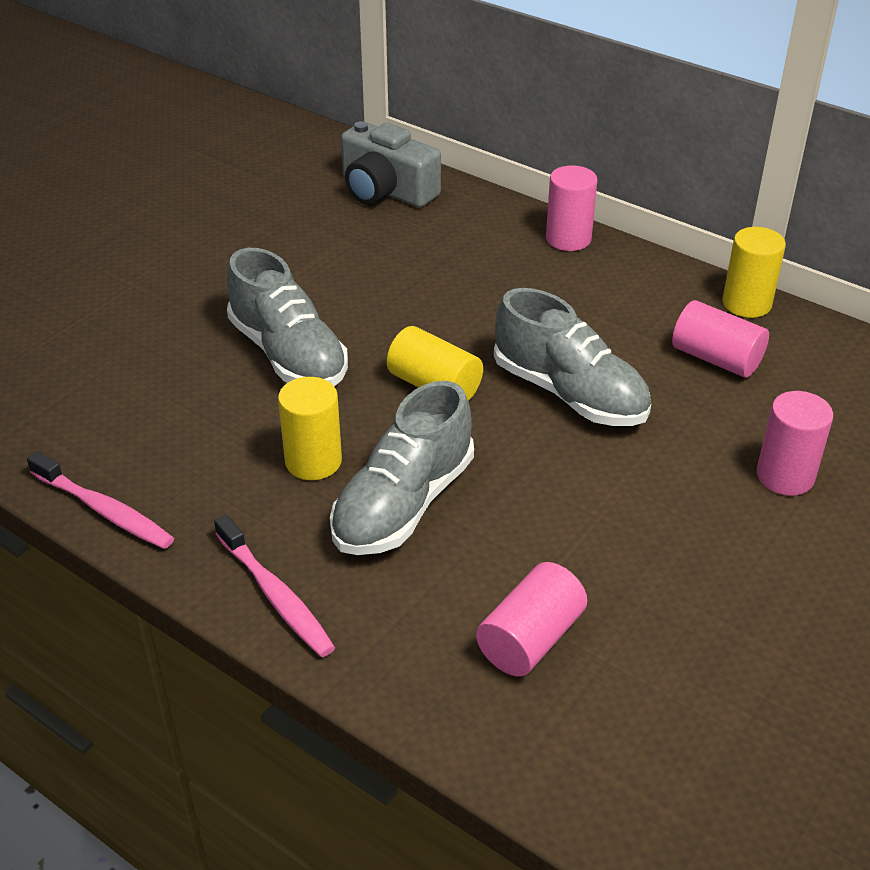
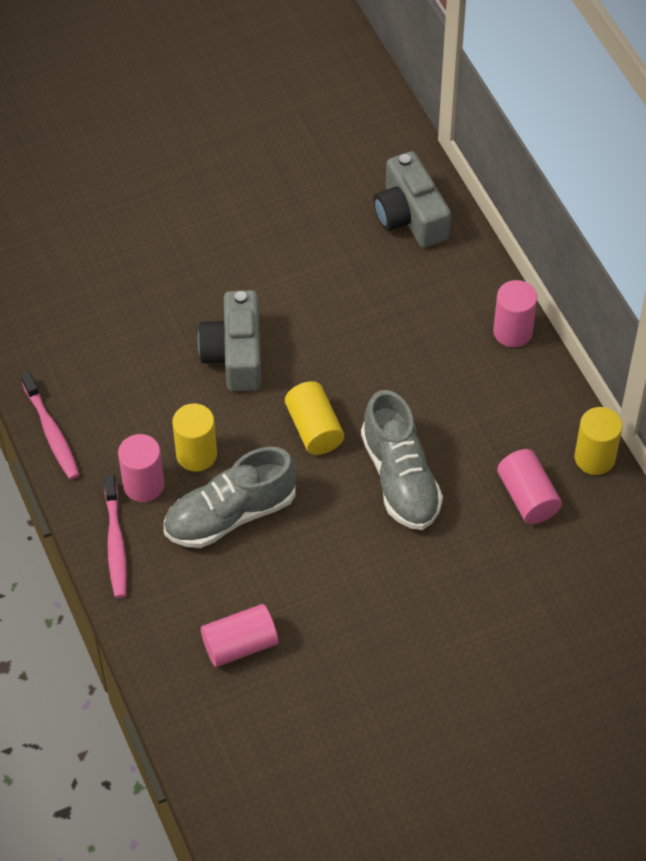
camera: 30 degrees right, 15 degrees up
(288, 354) = (235, 354): grey shoe -> grey camera
(785, 476) = (489, 613): pink cylinder -> pink cylinder (143, 485)

